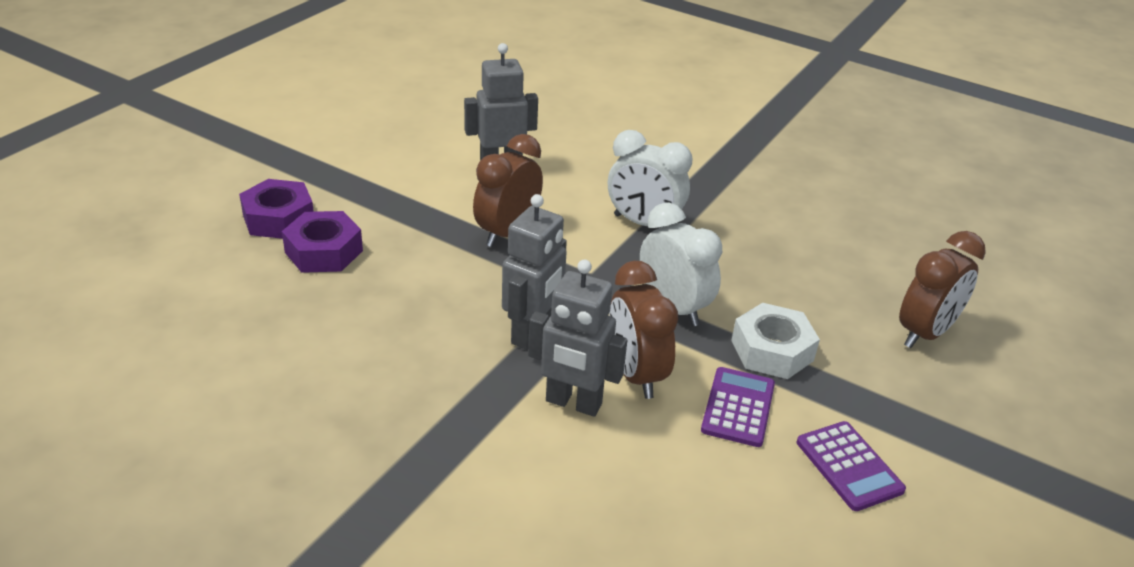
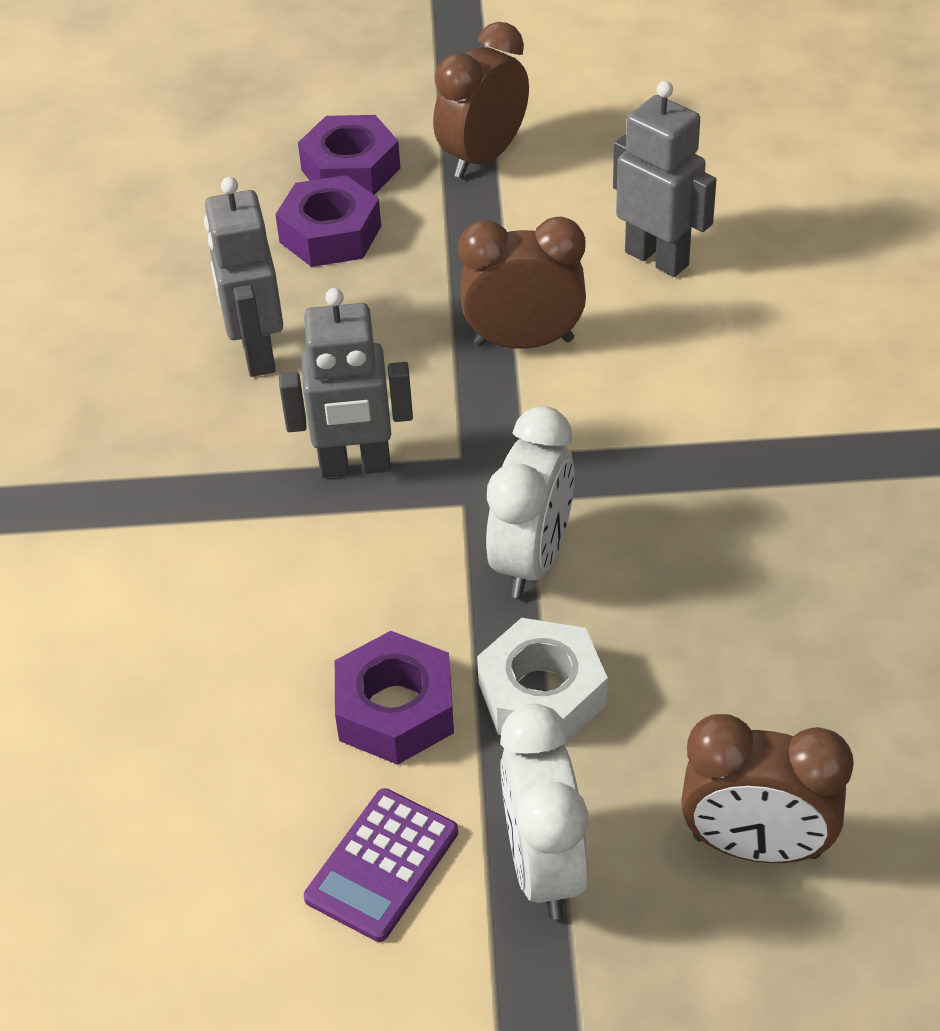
camera: 60 degrees right, 10 degrees up
(573, 403) = (268, 563): grey robot -> grey robot (256, 354)
(635, 374) = (368, 589): brown clock -> brown clock (483, 157)
(643, 223) = (687, 444): white clock -> white clock (544, 866)
(738, 407) = (395, 710): purple calculator -> purple nut

